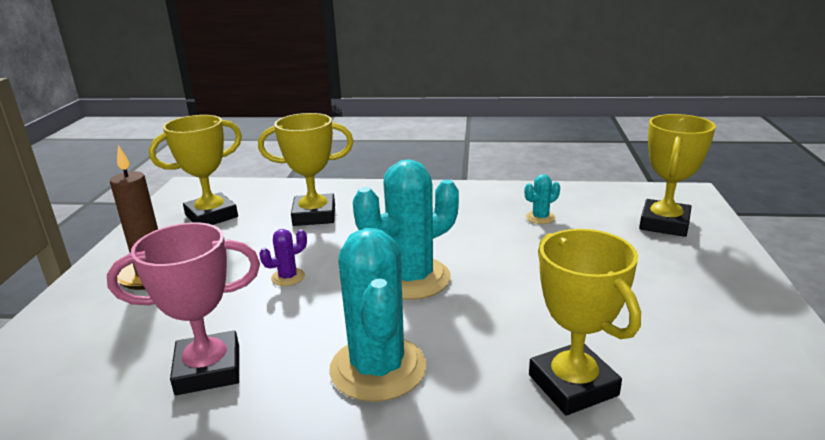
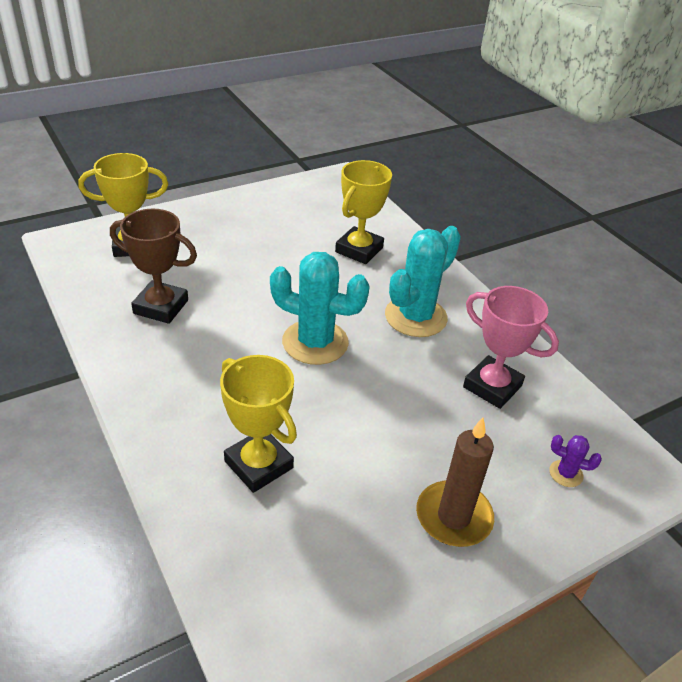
camera: 130 degrees left, 15 degrees up
(211, 216) = (327, 565): yellow trophy -> none
(288, 277) = (374, 413): purple cactus -> purple cactus (566, 474)
(540, 218) = (161, 307): turquoise cactus -> brown trophy

